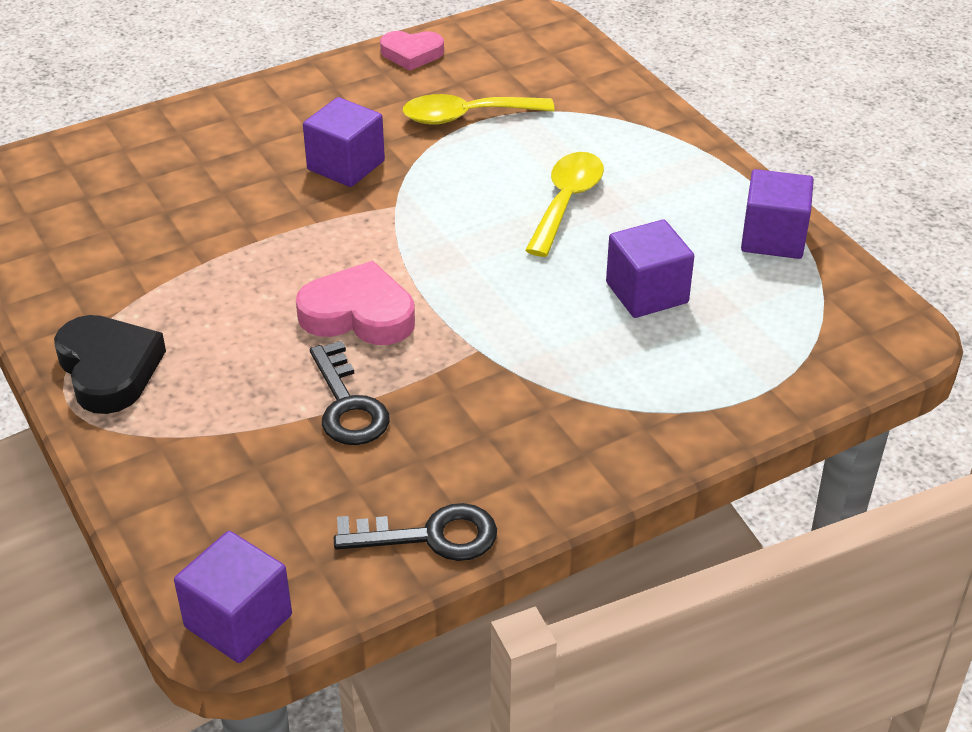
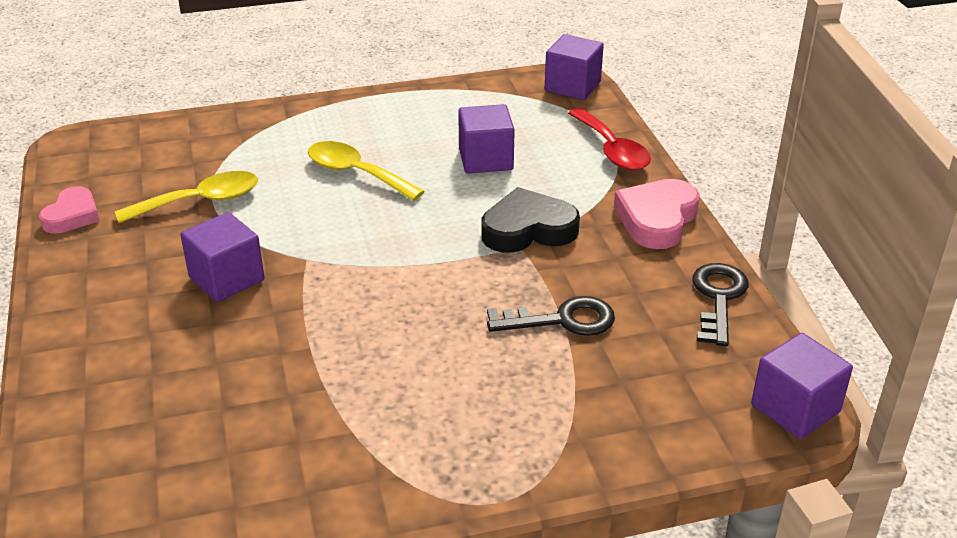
camera: 75 degrees left, 5 degrees down
(109, 369) = (461, 466): black heart -> black heart (528, 229)
(358, 314) = (448, 299): pink heart -> pink heart (657, 219)
(466, 116) = (200, 201): yellow spoon -> yellow spoon turned 120 degrees counterclockwise
(730, 400) = (612, 150): none -> red spoon
(773, 238) = (450, 99): purple cube -> purple cube (572, 86)

